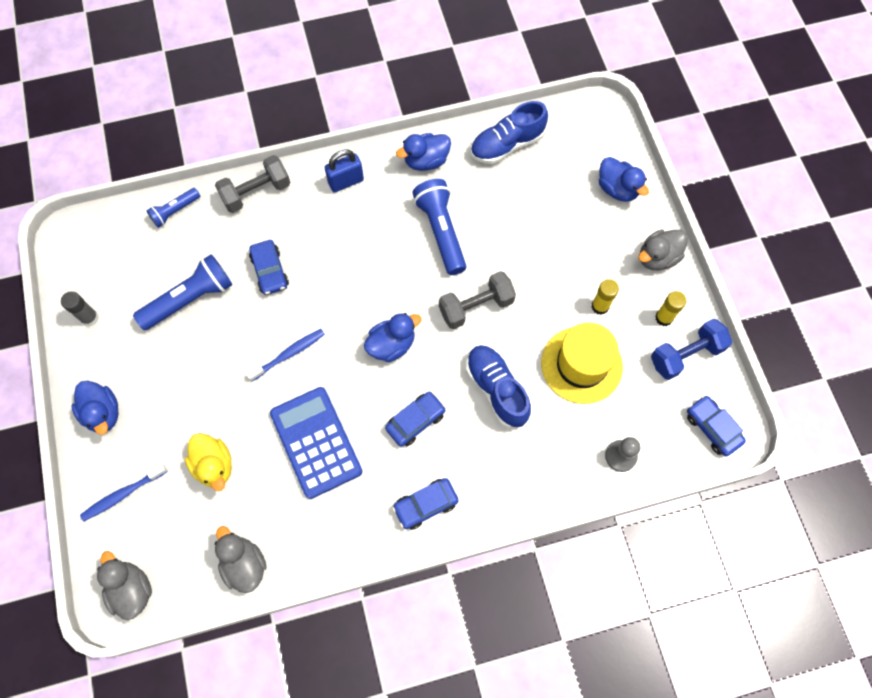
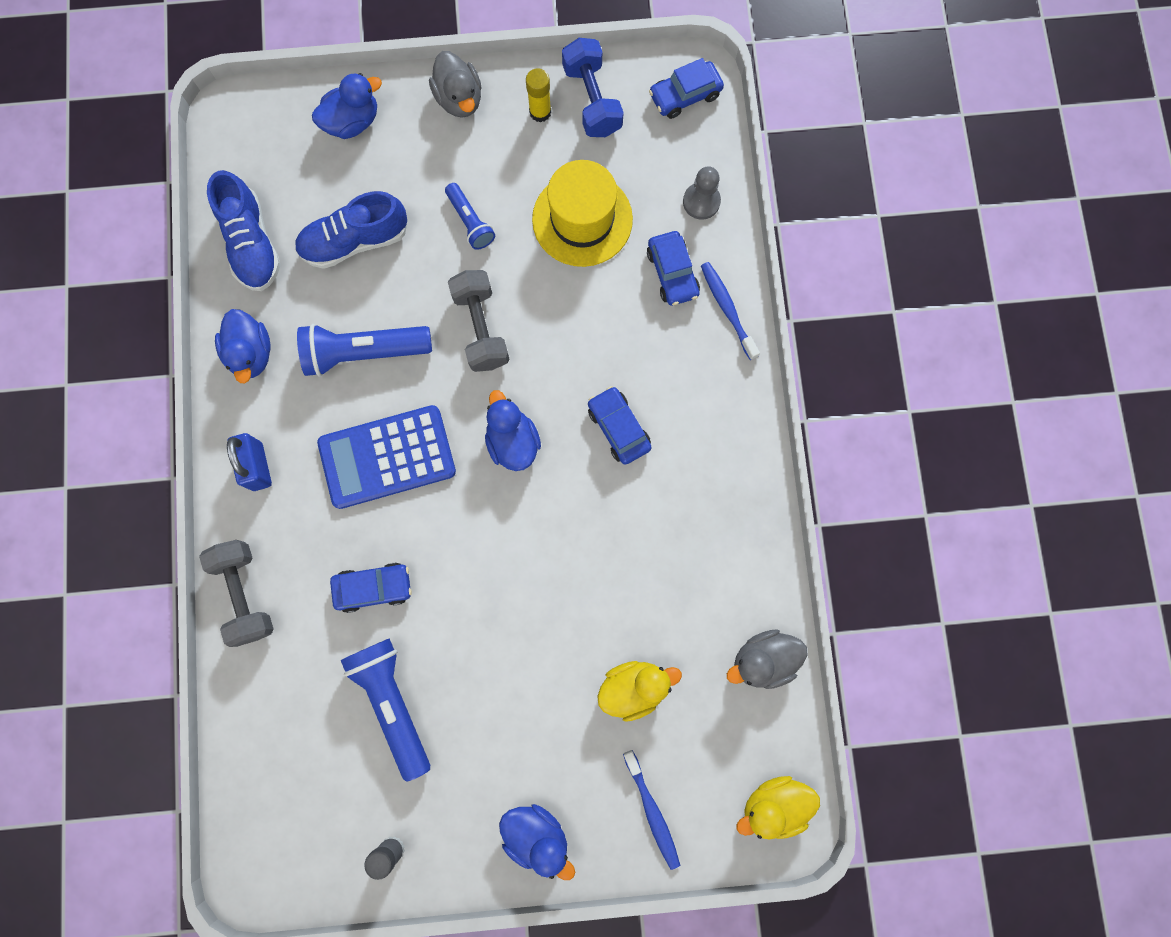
camera: 80 degrees left, 10 degrees up
(103, 413) = (536, 834): blue duck -> blue duck turned 60 degrees clockwise
(132, 589) = (774, 804): grey duck -> yellow duck
(175, 211) = (248, 715): blue flashlight -> blue flashlight (470, 222)
(289, 354) = (500, 575): blue toothbrush -> blue toothbrush (727, 309)
(315, 442) = (625, 555): blue calculator -> blue calculator (387, 457)
(425, 505) = (724, 433): blue car -> blue car (672, 273)
(496, 389) = (595, 324): blue shoe -> blue shoe (355, 241)
(600, 306) = (510, 181): yellow glue stick -> none

